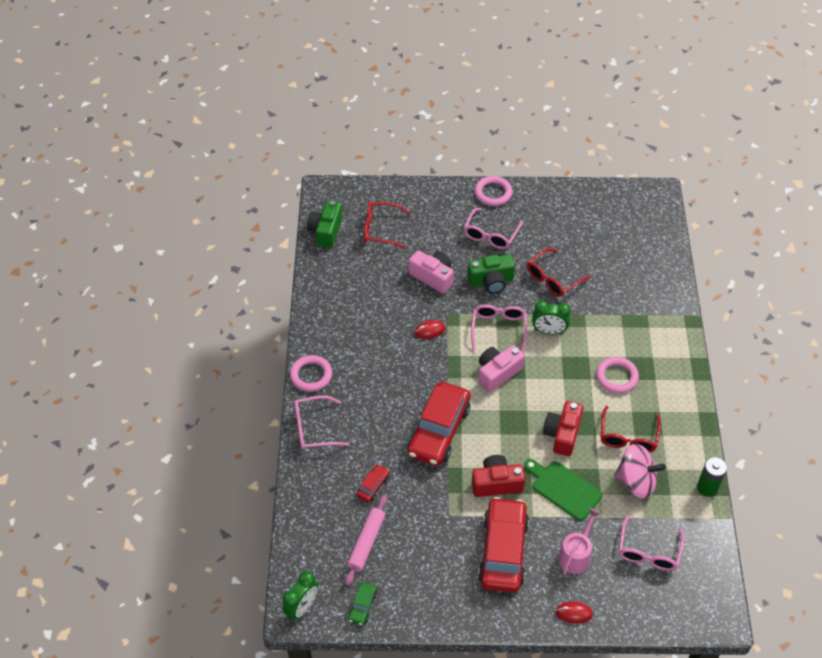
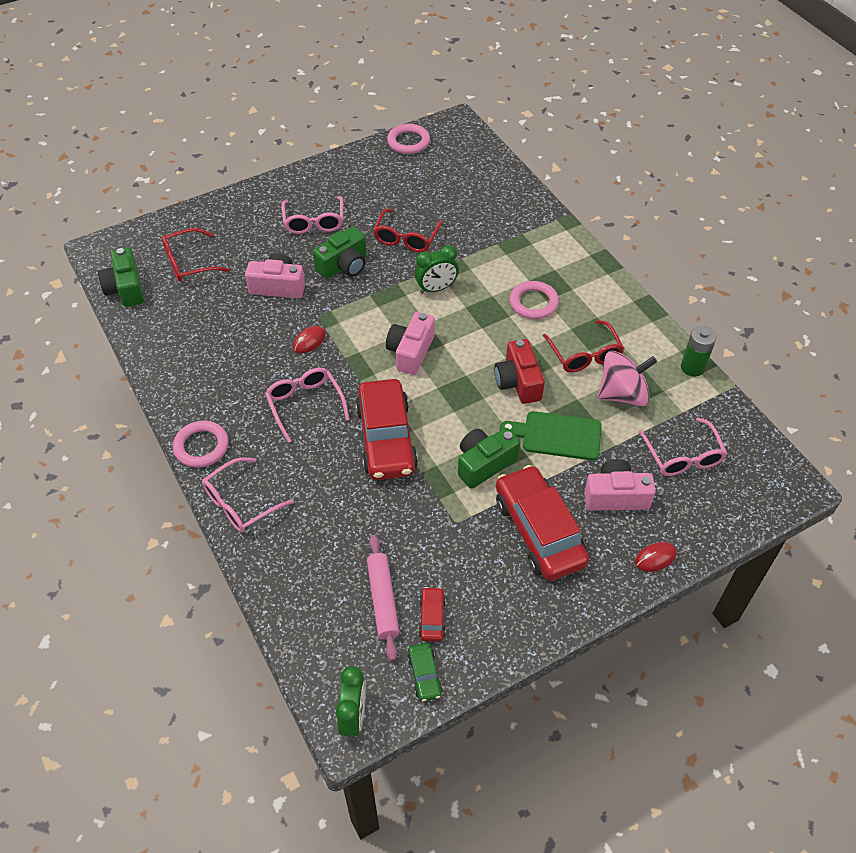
camera: 30 degrees left, 0 degrees up
(373, 486) = (350, 533): red car -> red car (432, 618)
(493, 193) = (290, 182): pink ring -> pink ring (408, 142)
(496, 483) = (484, 464): red camera -> green camera
(498, 329) = (383, 309): pink glasses -> pink glasses (305, 405)
(576, 554) = (615, 496): pink watering can -> pink camera

